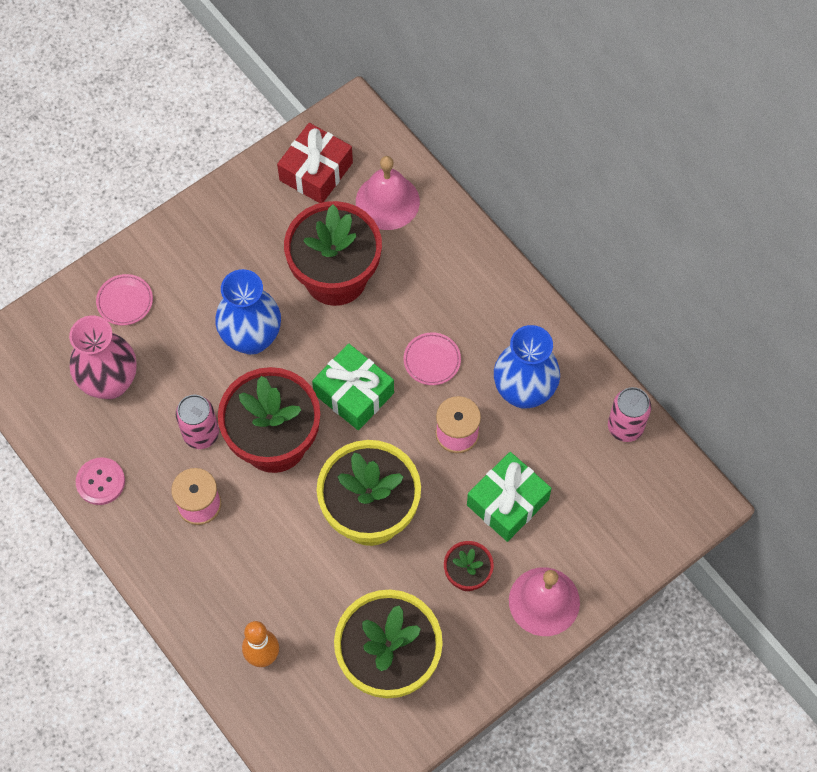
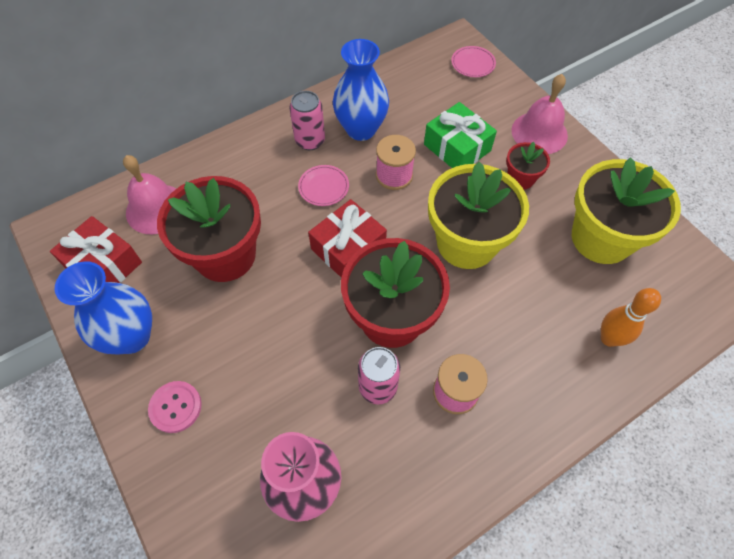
camera: 85 degrees left, 5 degrees down
(100, 482) = (427, 499): pink button -> pink button (175, 407)
(125, 301) = (206, 466): pink plate -> pink plate (473, 64)
(252, 338) = (276, 333): blue vase -> blue vase (132, 336)
(354, 393) = (348, 248): green gift -> red gift
(625, 427) = (397, 73): pink can -> pink can (310, 141)

